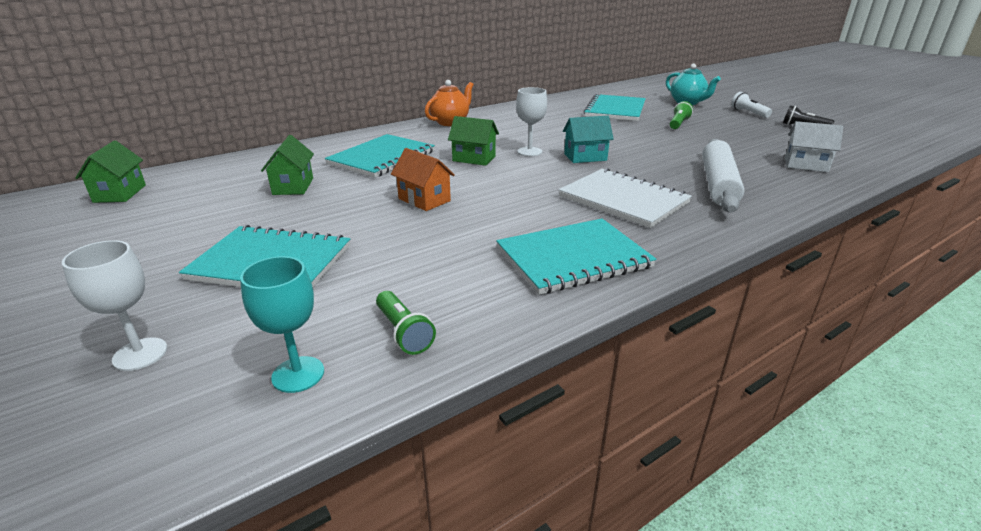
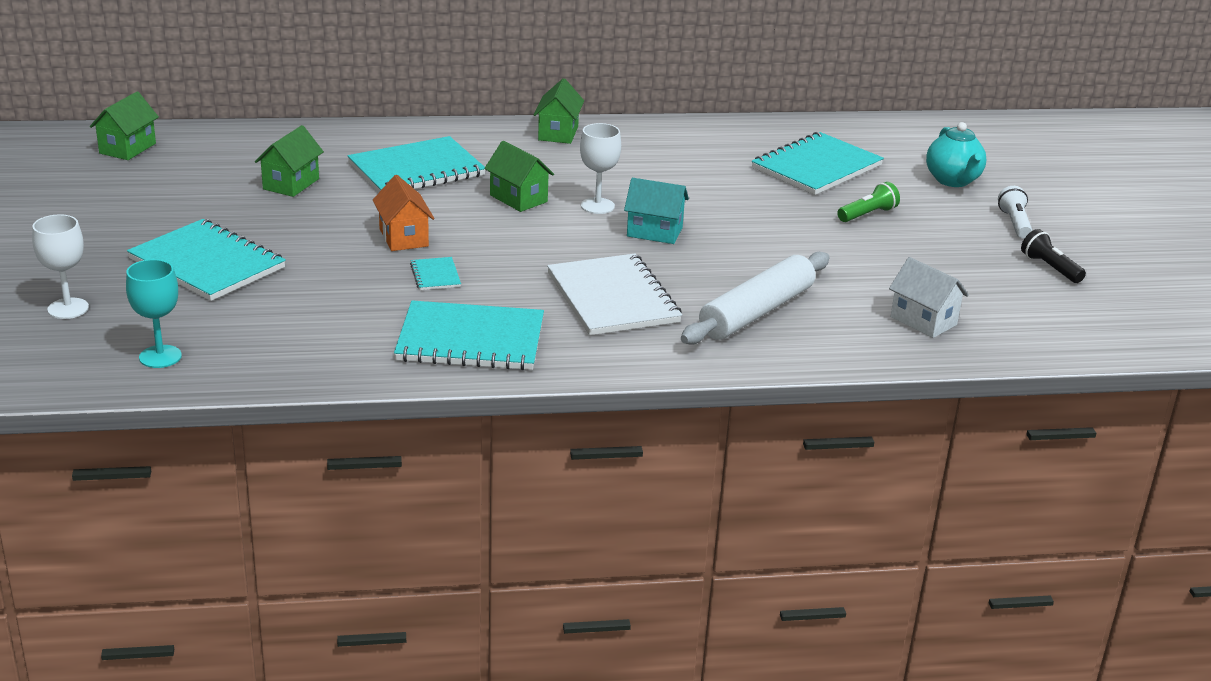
camera: 25 degrees right, 0 degrees up
(403, 332) = (258, 353): green flashlight -> none
(450, 122) = (558, 133): orange teapot -> green house
(481, 219) = (435, 275): none -> turquoise notebook

